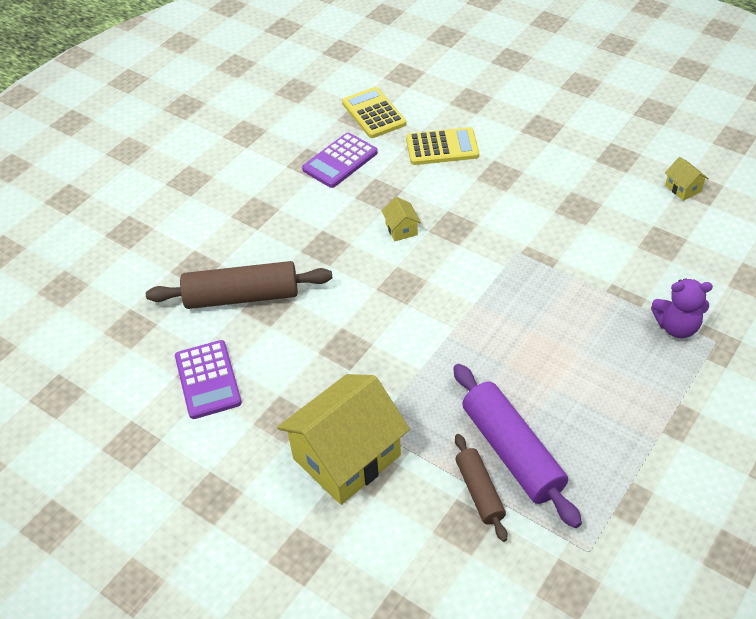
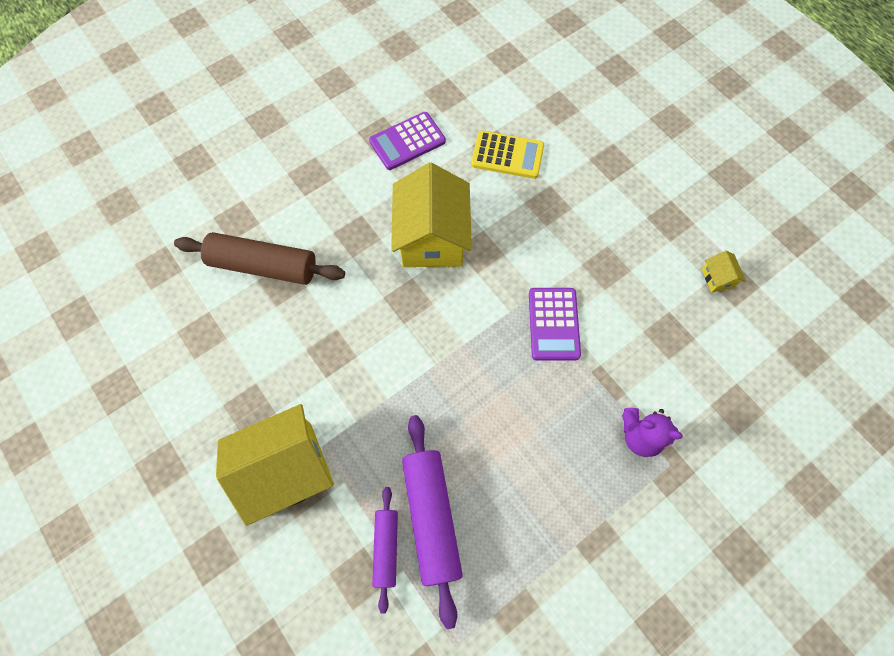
camera: 15 degrees right, 20 degrees up
(208, 380) = (202, 345): purple calculator -> purple calculator (553, 324)
(374, 113) = (460, 95): yellow calculator -> none
(401, 229) = (432, 238): yellow house -> yellow house, size x2.46
(479, 491) = (386, 548): brown rolling pin -> purple rolling pin

